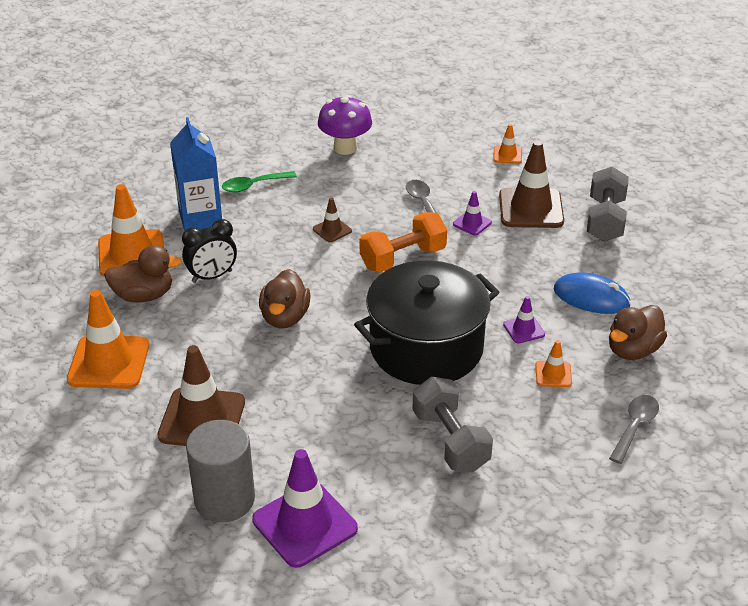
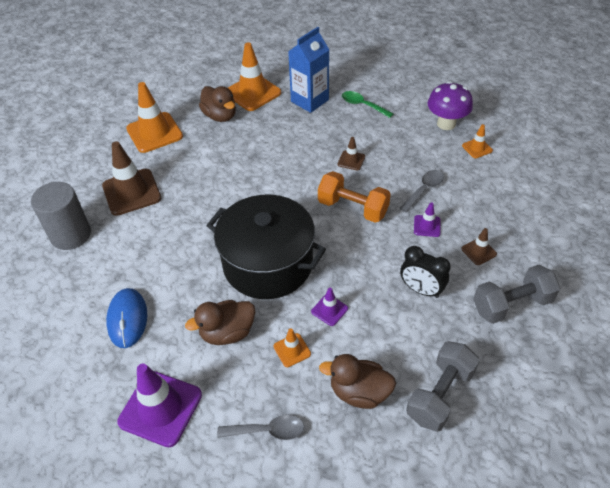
camera: 60 degrees right, 10 degrees up
(212, 276) = (259, 133): black clock -> black clock (421, 290)
(285, 317) = (246, 182): brown duck -> brown duck (227, 333)
(304, 524) = (67, 281): purple traffic cone -> purple traffic cone (160, 408)
(450, 441) = (182, 320): grey dumbbell -> grey dumbbell (440, 394)
(507, 155) = (532, 208): orange traffic cone -> orange traffic cone (477, 148)
(531, 208) = (479, 251): brown traffic cone -> brown traffic cone, size x0.48
(591, 297) = (402, 336): blue mouse -> blue mouse (127, 319)

